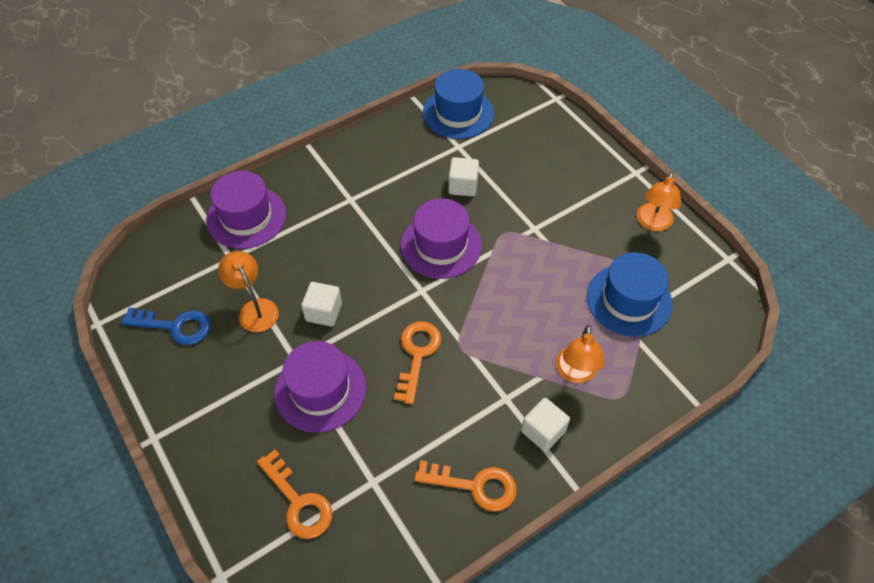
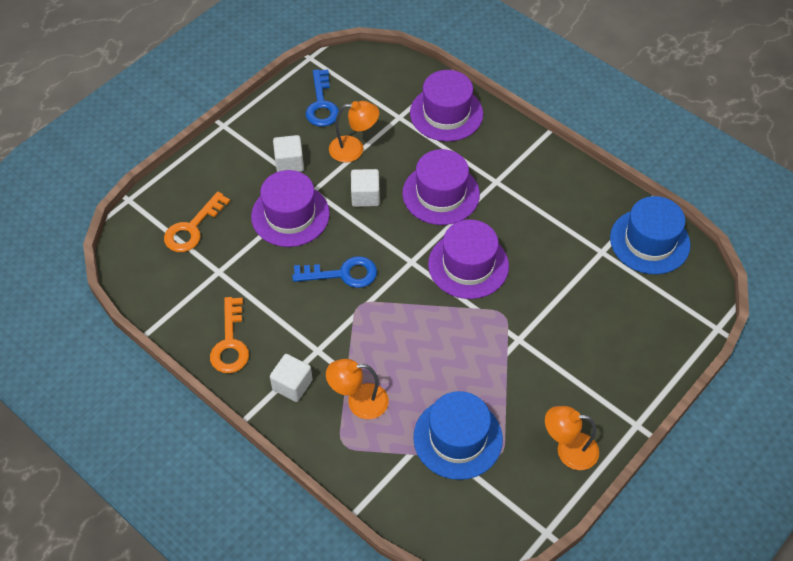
camera: 75 degrees right, 0 degrees up
(255, 309) = (354, 149): orange lamp -> orange lamp turned 45 degrees clockwise
(347, 246) = (441, 194): none -> purple hat
(417, 354) = (343, 274): orange key -> blue key
(463, 186) = (549, 267): white cube -> white cube (289, 163)

